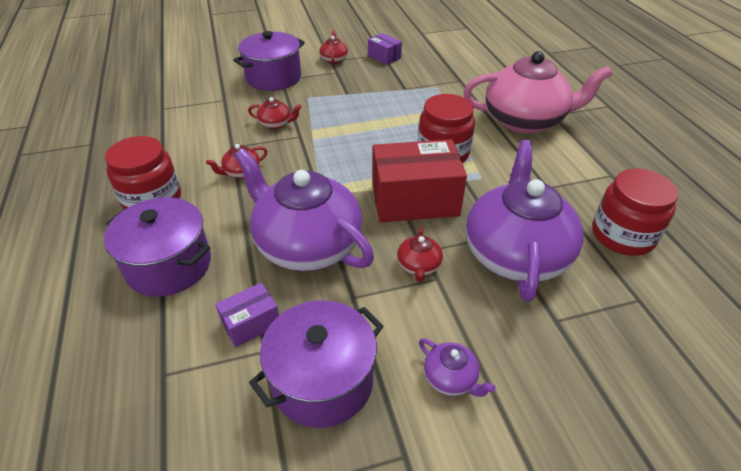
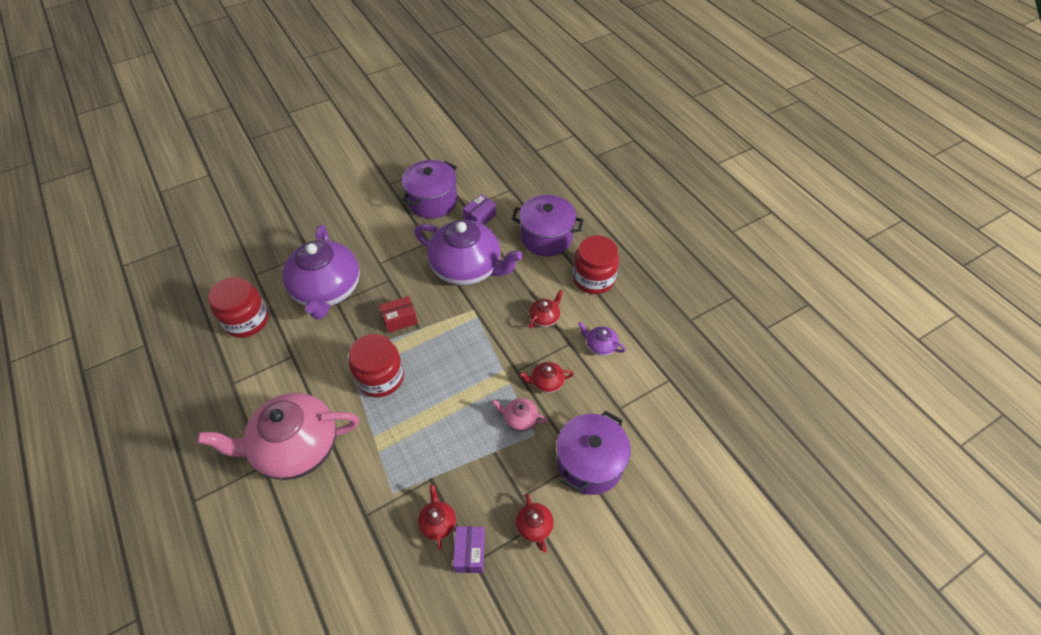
camera: 165 degrees right, 10 degrees up
(315, 106) = (520, 419): none -> pink teapot
(384, 57) = (470, 552): purple box -> purple box turned 60 degrees clockwise
(415, 200) = (400, 319): red box -> red box, size x0.49
(419, 266) = (391, 268): red teapot -> red teapot (438, 523)
(451, 378) = (369, 214): purple teapot -> purple teapot (600, 346)

